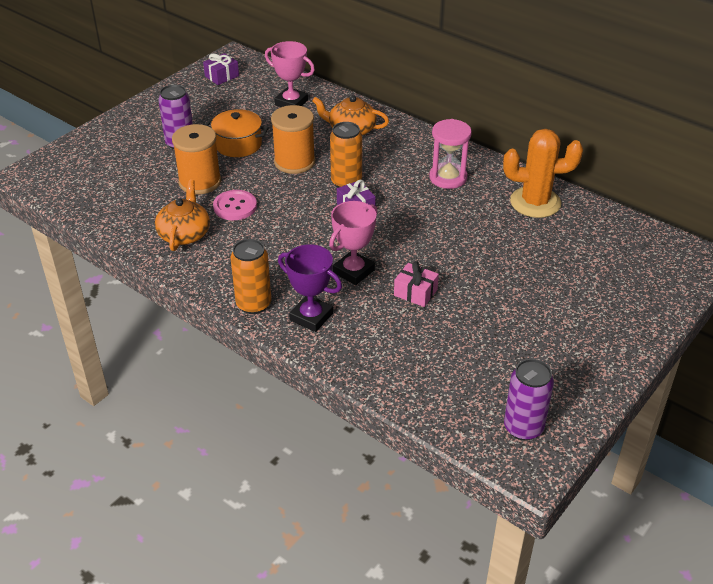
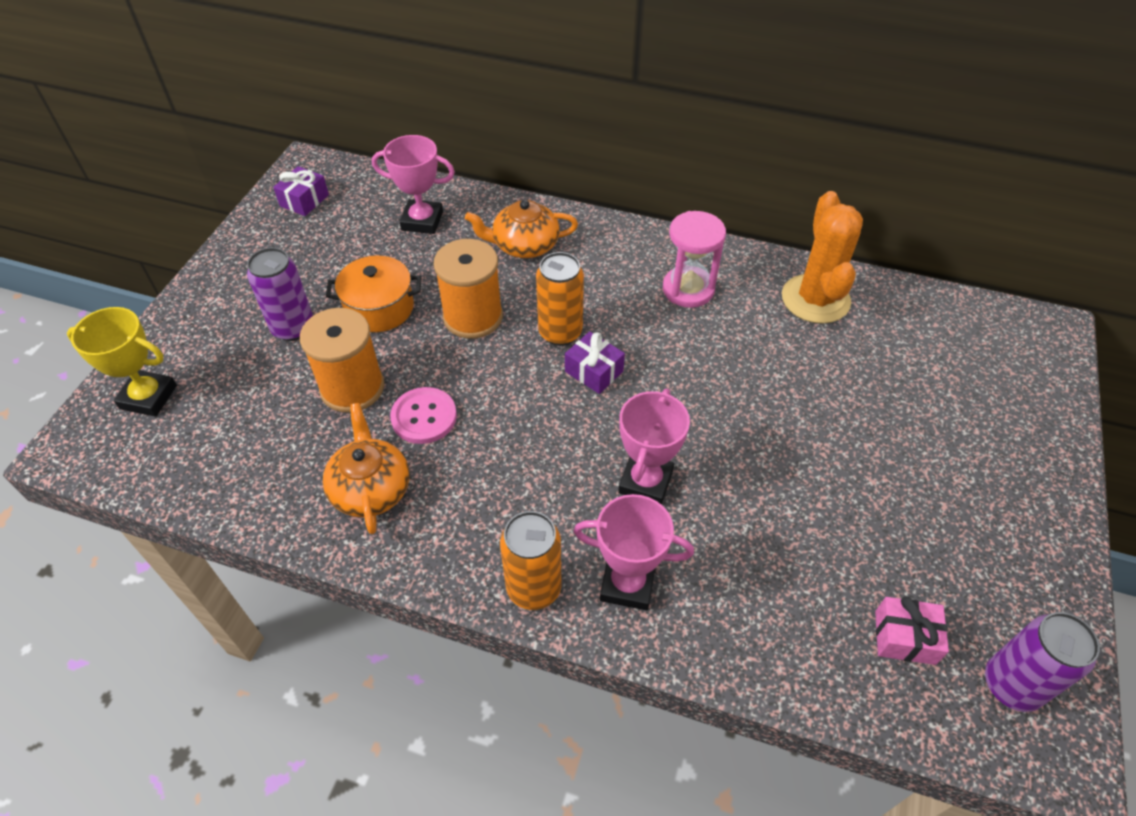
camera: 20 degrees left, 10 degrees up
(80, 160) = (148, 397): none -> yellow trophy
(311, 317) = (627, 584): purple trophy -> pink trophy
(415, 292) = (746, 492): pink gift -> pink gift (904, 637)
(535, 202) = (815, 299): orange cactus -> orange cactus turned 75 degrees counterclockwise

